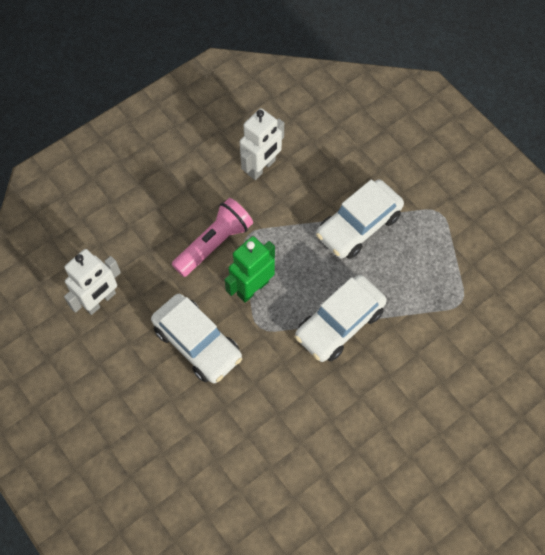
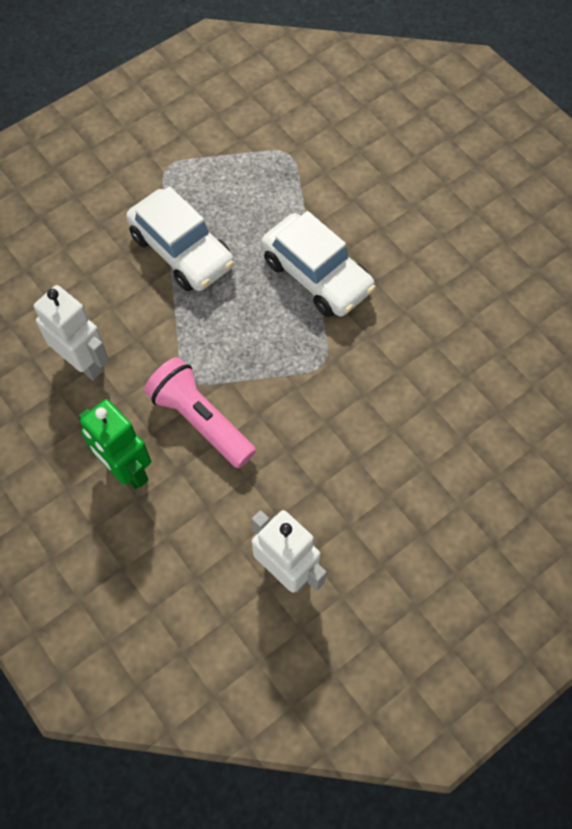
camera: 90 degrees left, 0 degrees up
(197, 343) = (347, 437): white car -> none
(252, 288) = (268, 372): green robot -> green robot (126, 469)

